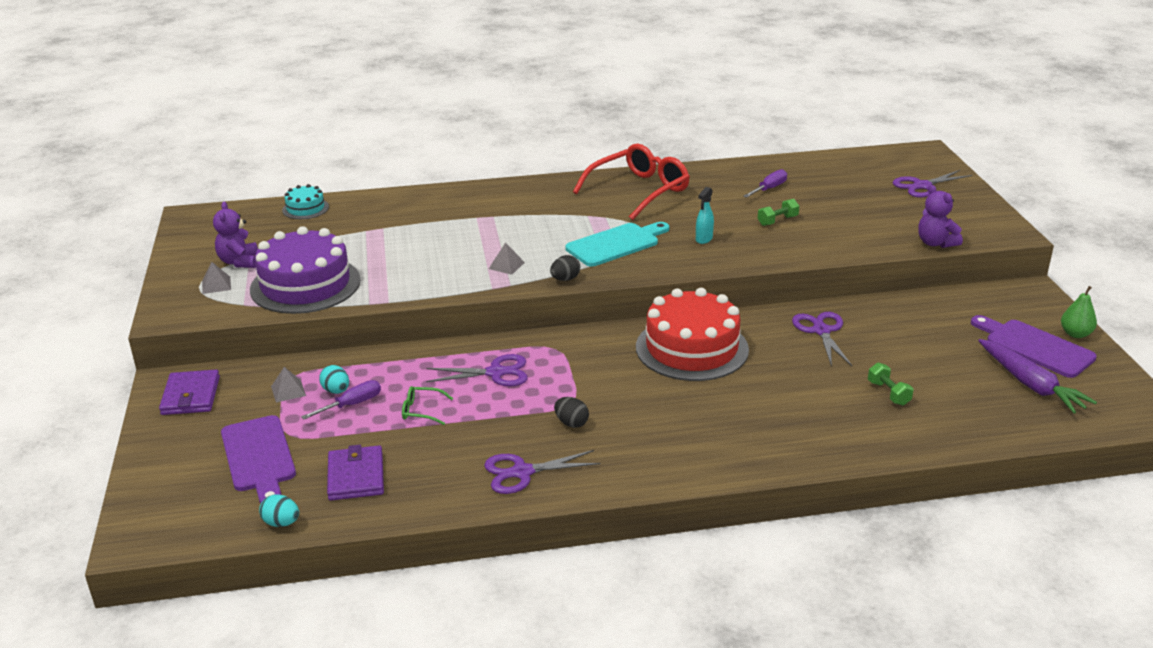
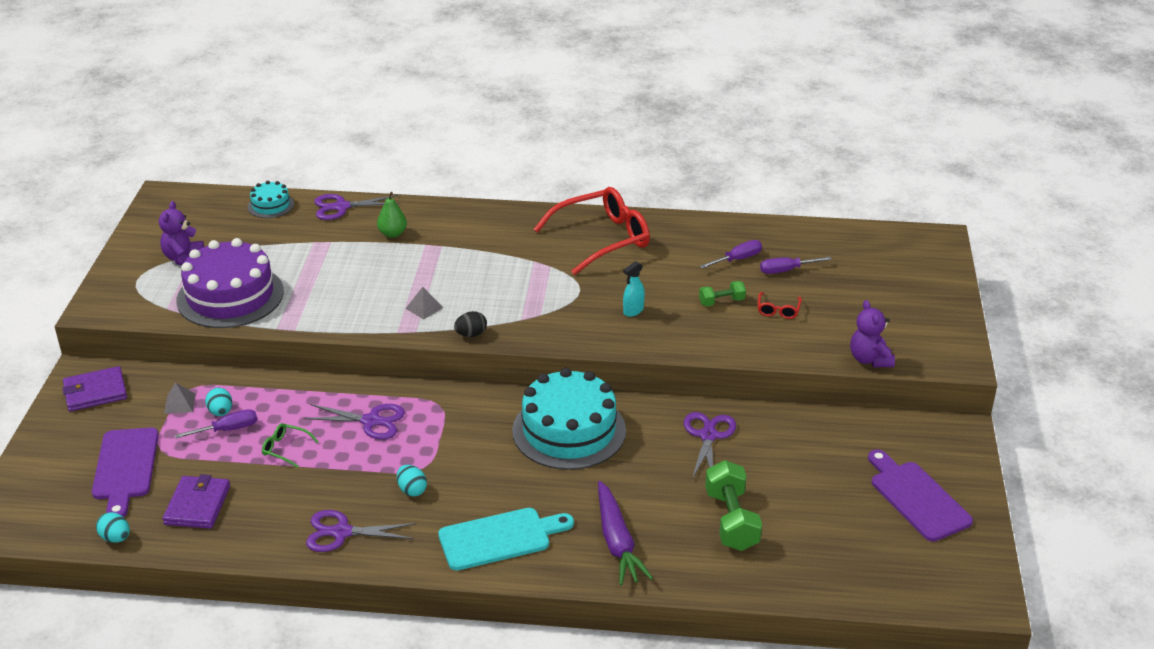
camera: 15 degrees right, 5 degrees up
(190, 396) = (95, 392): purple wallet -> purple wallet turned 60 degrees clockwise
(216, 285) = (152, 281): grey pyramid -> none
(571, 423) = (412, 490): black egg -> turquoise egg
(616, 244) = (542, 301): turquoise cutting board -> turquoise cutting board (500, 538)
(692, 348) = (569, 430): red cake -> turquoise cake
(816, 191) = (785, 270): none -> purple screwdriver
(831, 219) = (778, 310): none -> red glasses
(888, 393) = (731, 520): green dumbbell -> green dumbbell, size x1.81
(922, 186) = (903, 284): purple scissors -> purple scissors (341, 207)
(1030, 384) = (882, 540): purple carrot -> purple carrot (617, 542)
(1075, 334) = (971, 491): green pear -> green pear (392, 234)

